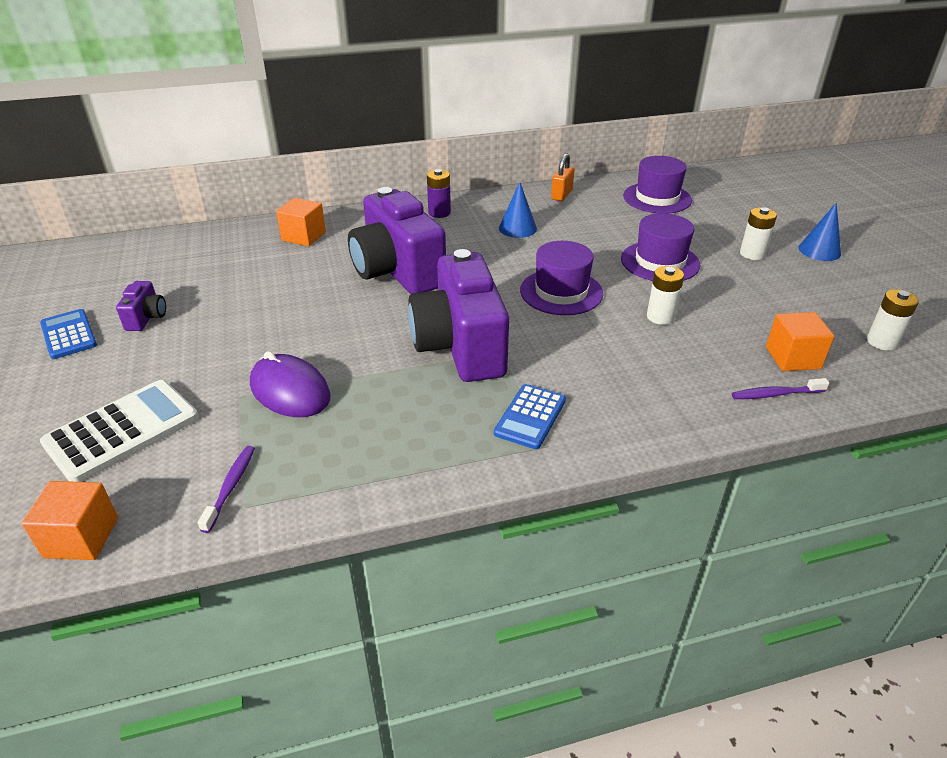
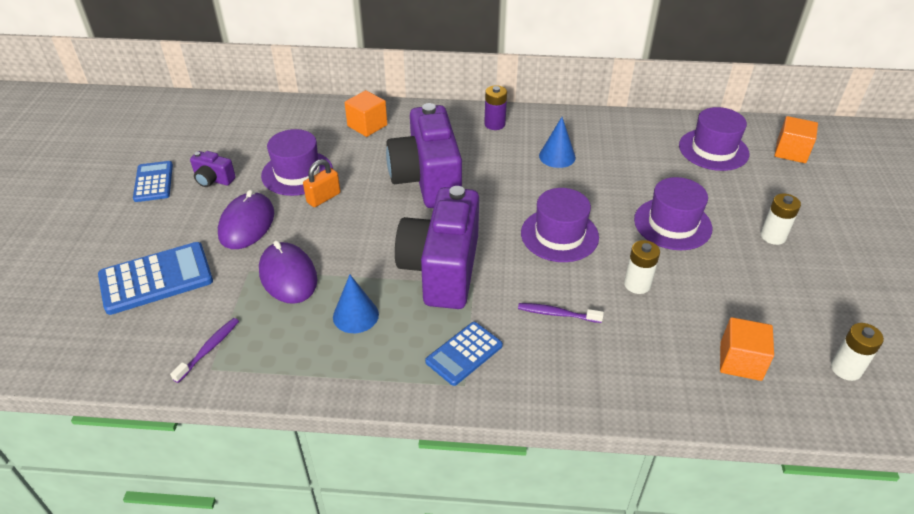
camera: 20 degrees right, 5 degrees up
(81, 537) = (96, 360): orange cube -> orange cube (791, 152)
(122, 431) = (156, 278): white calculator -> blue calculator
(146, 318) = (213, 180): purple camera -> purple camera turned 90 degrees clockwise
(212, 352) = (247, 224): none -> purple mouse
(247, 292) = (297, 173): none -> purple hat
(561, 195) = (619, 127): orange padlock -> orange padlock (323, 198)
(775, 394) = (698, 394): purple toothbrush -> purple toothbrush (557, 314)
(819, 250) = (848, 248): blue cone -> blue cone (355, 315)

